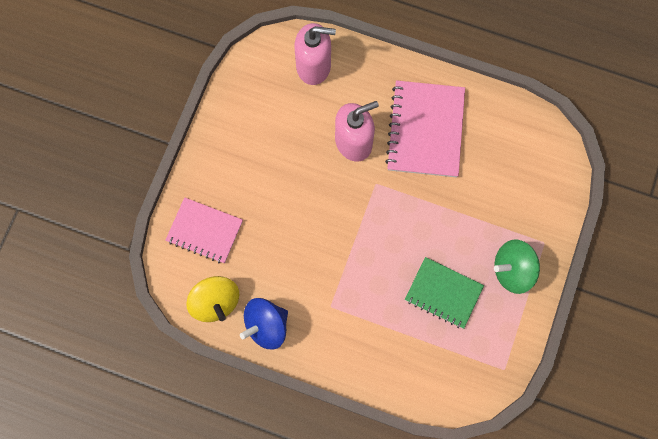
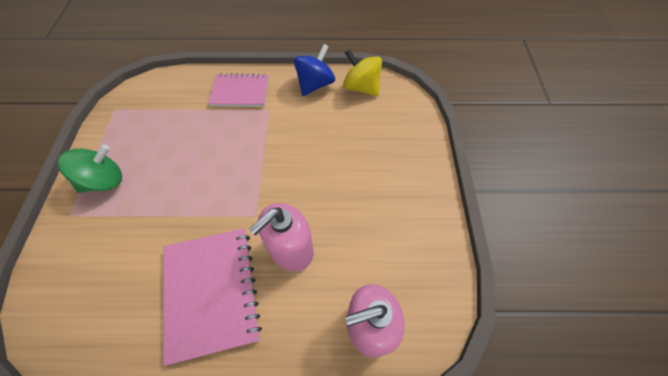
camera: 160 degrees right, 15 degrees down
(204, 231) = (396, 128): pink notebook -> pink notebook (240, 92)
(443, 293) = (171, 145): green notebook -> none

